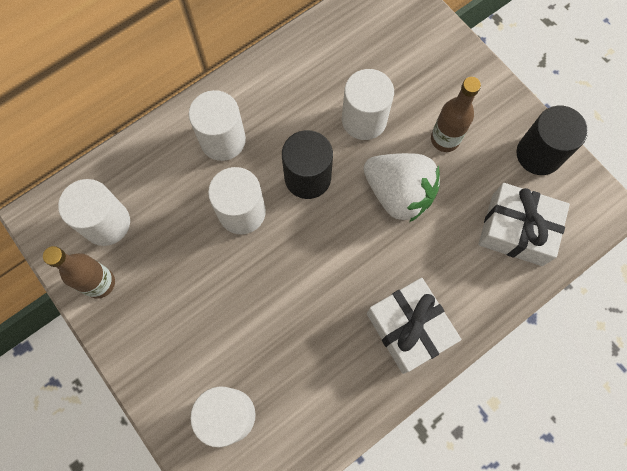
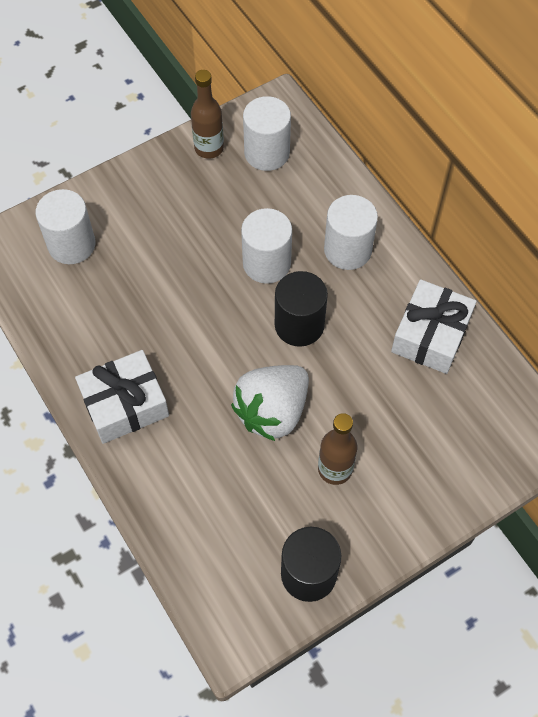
camera: 95 degrees right, 10 degrees down
(364, 120) = (364, 386): white cylinder -> none
(516, 230) = (217, 531): white gift -> white gift (430, 335)

